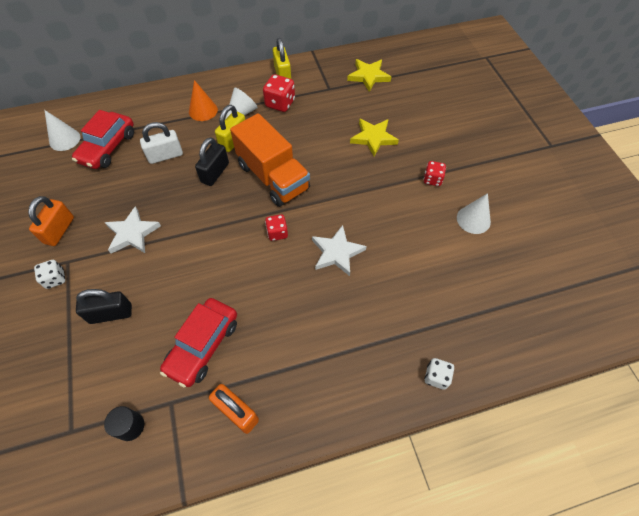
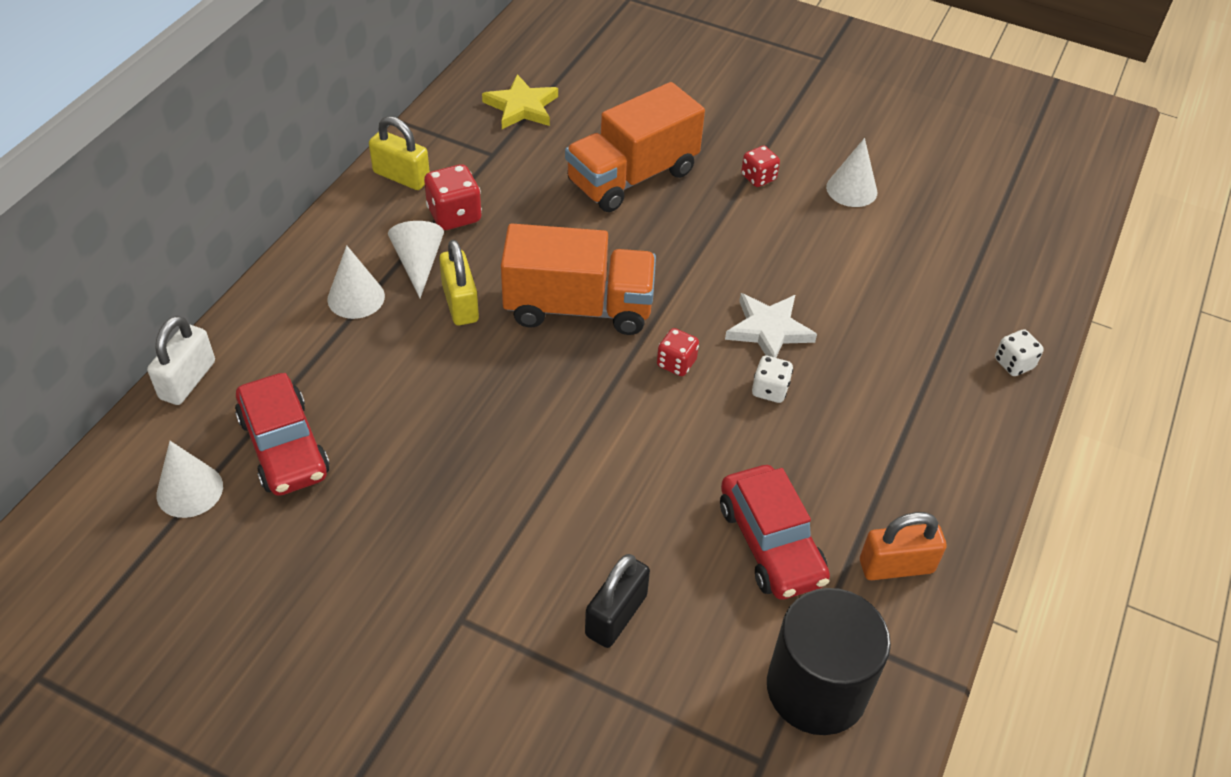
camera: 50 degrees left, 10 degrees down
(55, 279) = (478, 650): white dice -> white dice (770, 390)
(59, 230) = (385, 597): orange padlock -> none
(130, 426) = (816, 688): black cylinder -> black cylinder, size x2.21
(132, 233) = (498, 512): white star -> none
(165, 156) = (392, 391): white padlock -> white padlock (187, 380)
(203, 110) = (356, 297): orange cone -> white cone
(215, 173) = (496, 359): black padlock -> none
(373, 138) = (632, 177): yellow star -> orange truck

